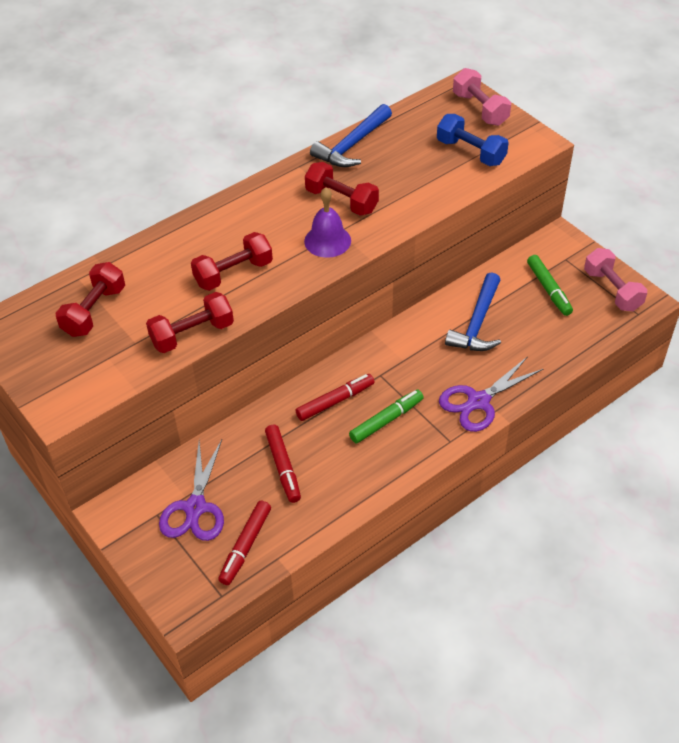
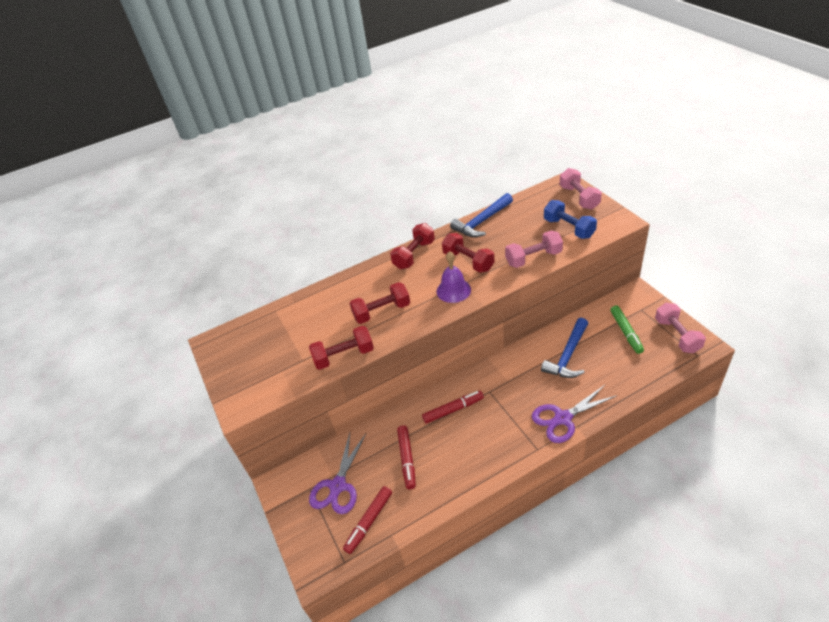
camera: 15 degrees right, 5 degrees down
(94, 311) = (280, 335): red dumbbell -> red dumbbell (414, 255)
(386, 420) = (489, 428): green marker -> none
(428, 194) = (533, 258): none -> pink dumbbell

